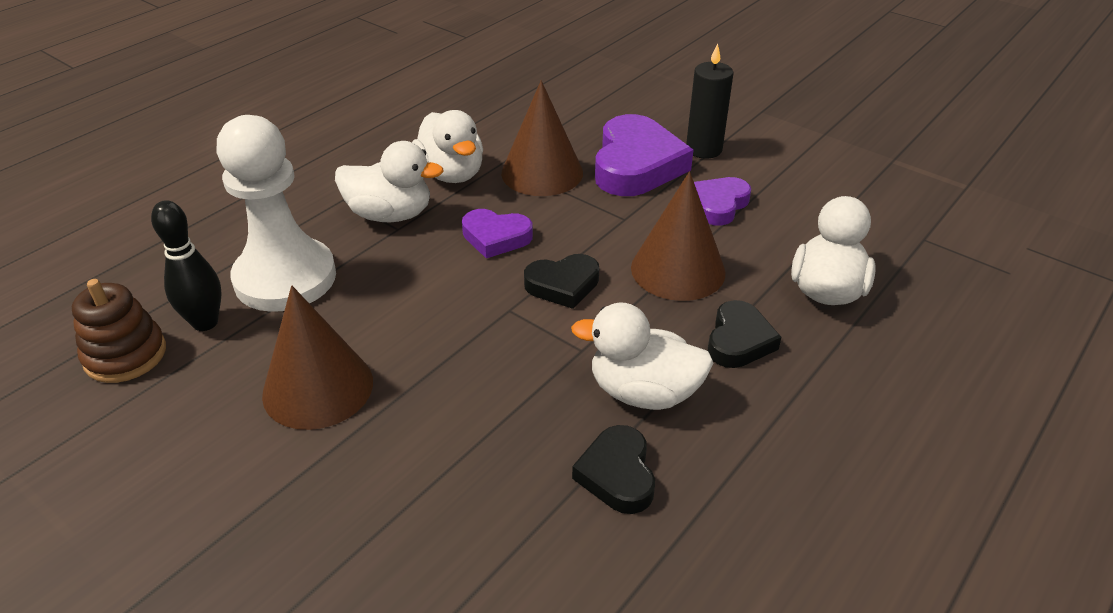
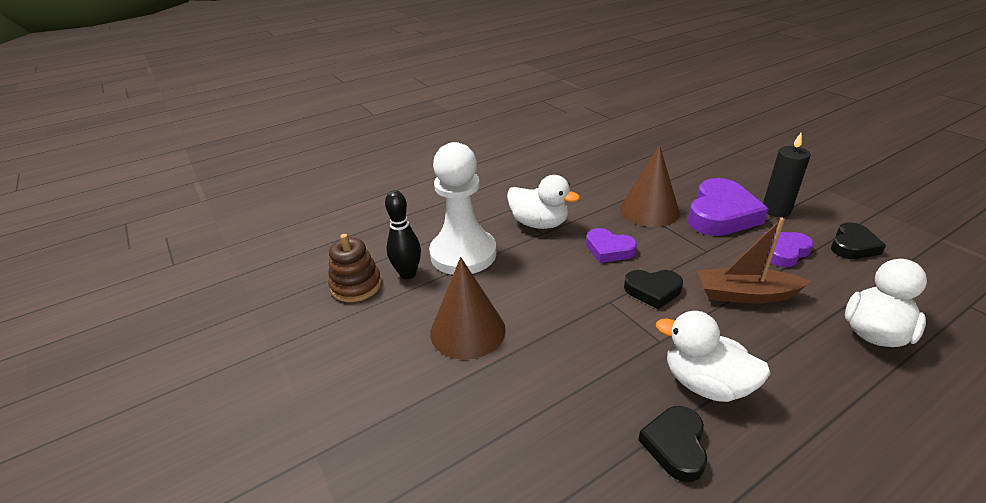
camera: 20 degrees right, 5 degrees down
(451, 174) = (585, 203): white duck -> none
(678, 269) = (745, 294): brown cone -> brown boat
(739, 340) = (791, 359): black heart -> black heart (853, 246)

